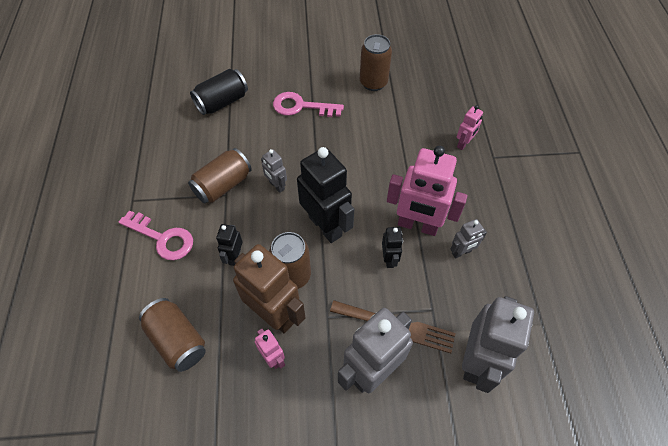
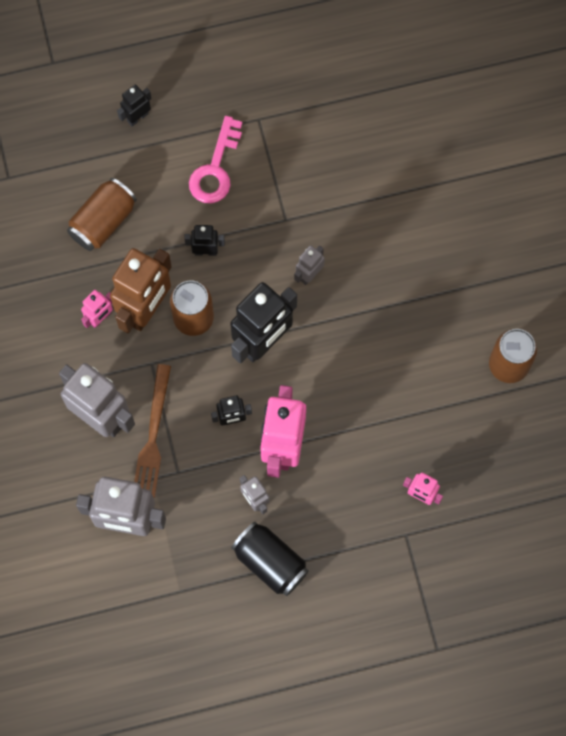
camera: 80 degrees right, 15 degrees up
(87, 294) = (137, 117): none -> black robot
(222, 102) = (430, 175): black can -> black can (270, 562)
(223, 185) = (298, 213): brown can -> none
(301, 106) = (443, 277): pink key -> none

